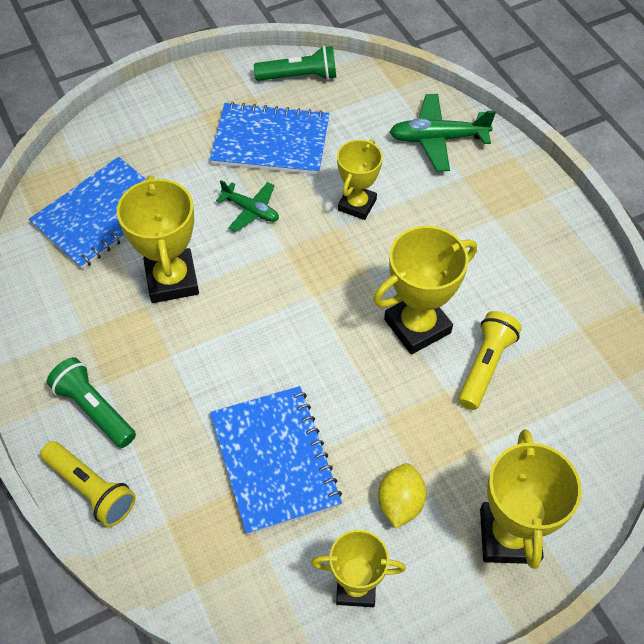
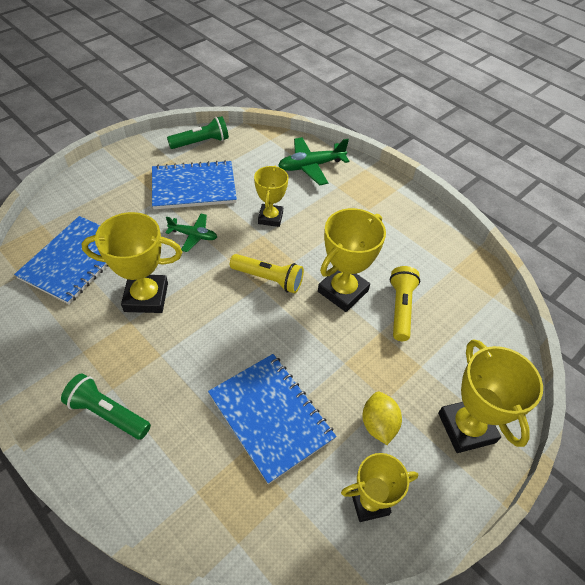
camera: 20 degrees left, 5 degrees down
(91, 489) = (122, 482): yellow flashlight -> yellow flashlight (268, 279)
(172, 280) = (146, 297): yellow trophy -> yellow trophy turned 60 degrees counterclockwise

